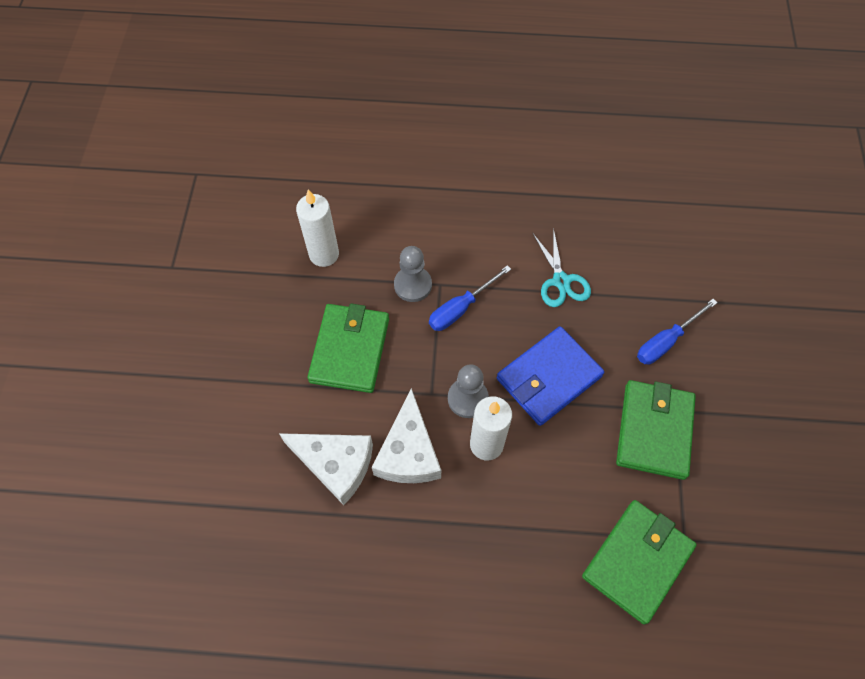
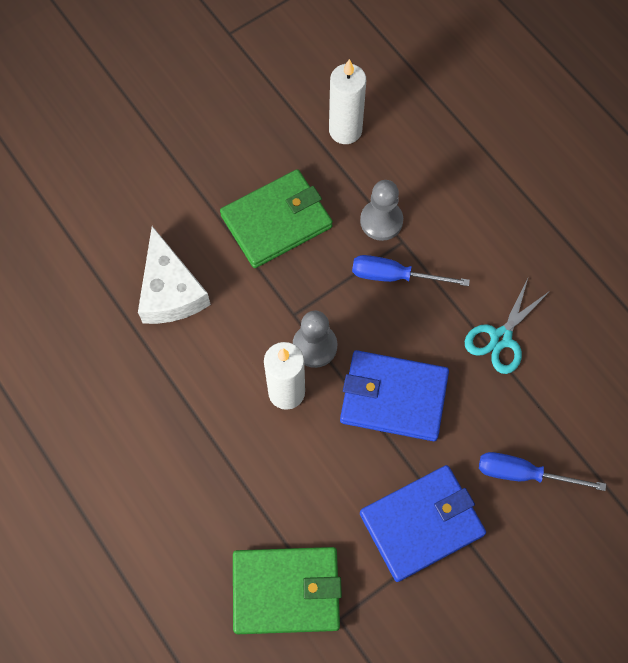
camera: 50 degrees right, 5 degrees up
(408, 452) = (227, 336): white cheese -> none
(654, 430) = (422, 524): green wallet -> blue wallet

